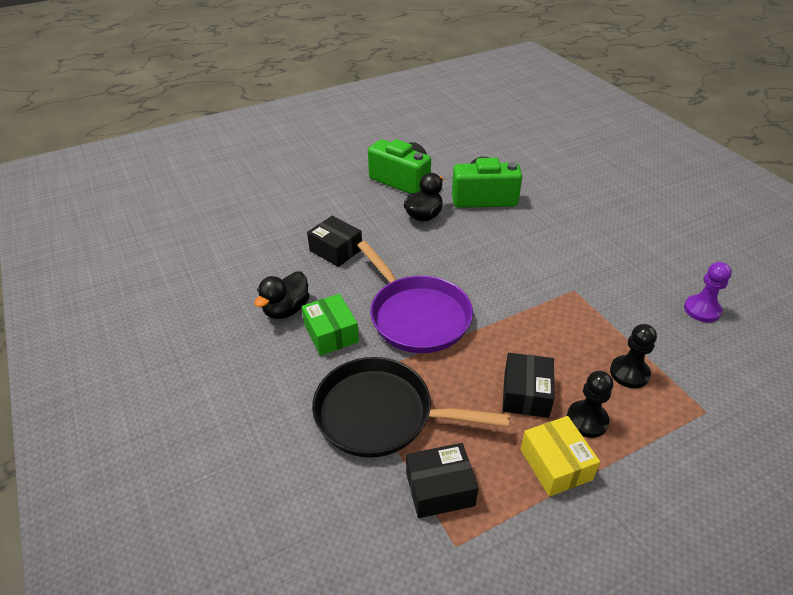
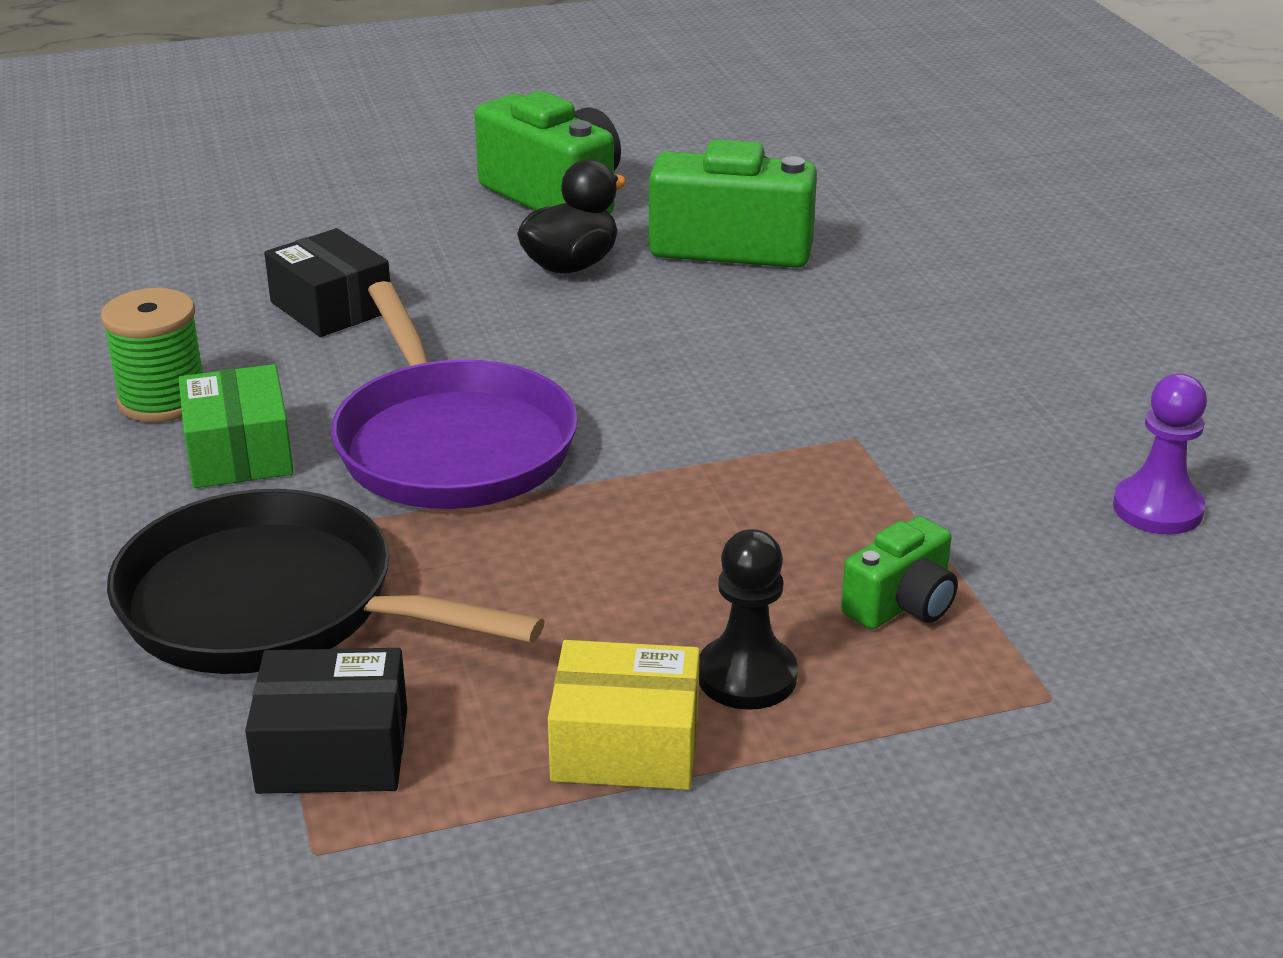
camera: 10 degrees right, 10 degrees down
(286, 309) = (163, 400): black duck -> green spool
(526, 394) = (628, 612): black box -> none
(555, 464) = (625, 744): yellow box -> yellow box turned 75 degrees counterclockwise
(629, 373) = (902, 604): black pawn -> green camera

